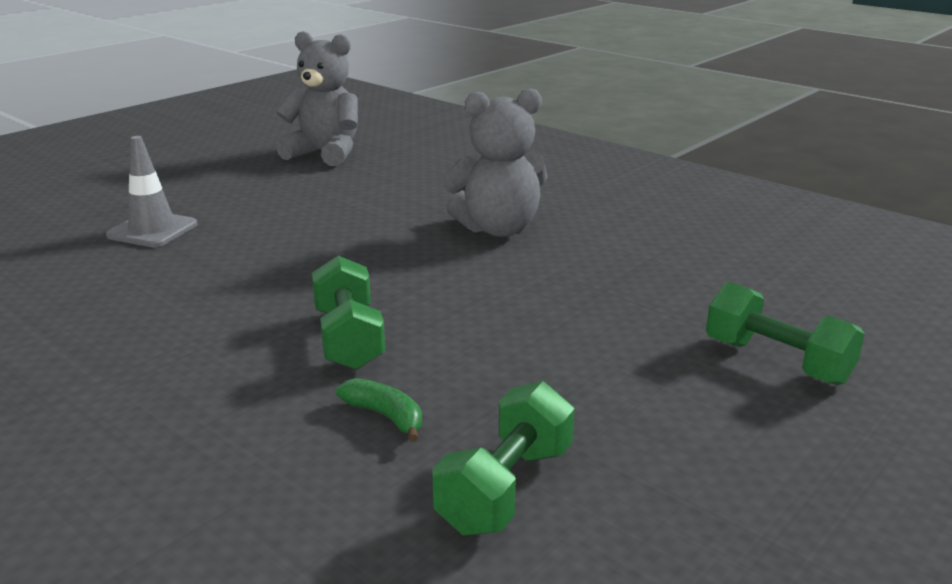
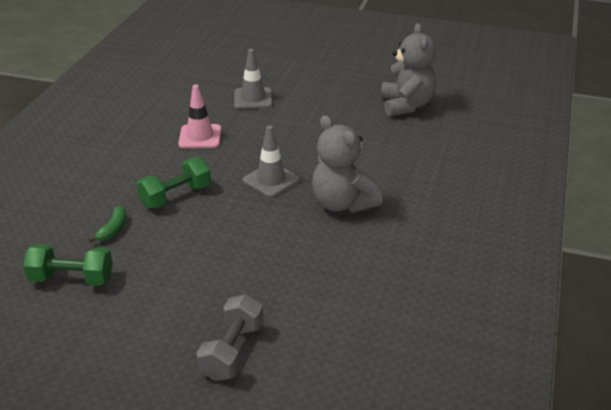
camera: 65 degrees right, 10 degrees up
(198, 288) = (200, 137): none -> pink traffic cone
(393, 260) = (271, 180): none -> grey traffic cone
(777, 361) = (232, 351): green dumbbell -> grey dumbbell

